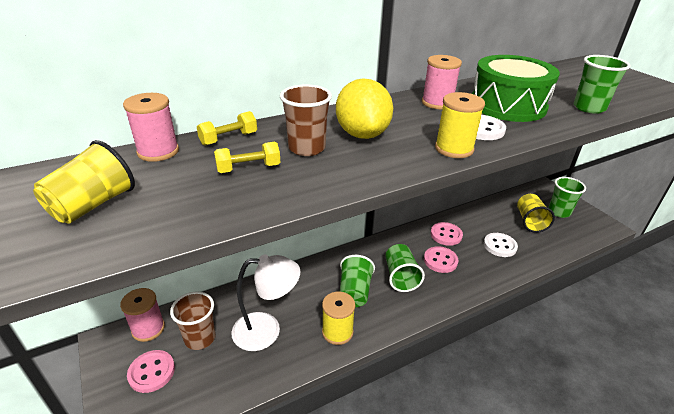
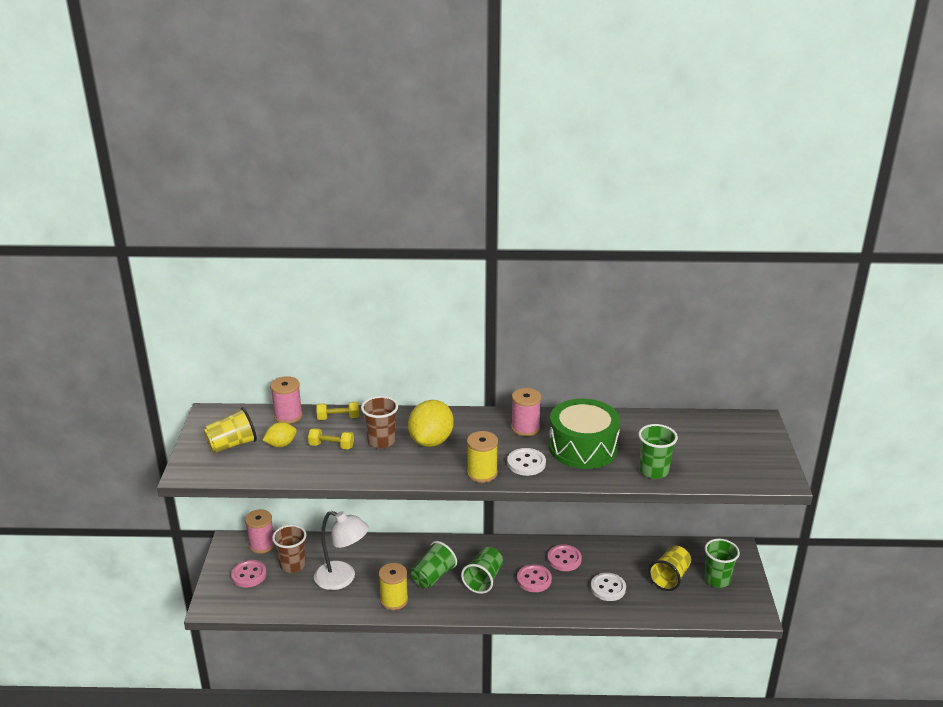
camera: 30 degrees right, 5 degrees down
(174, 185) = (281, 444): none -> yellow lemon

